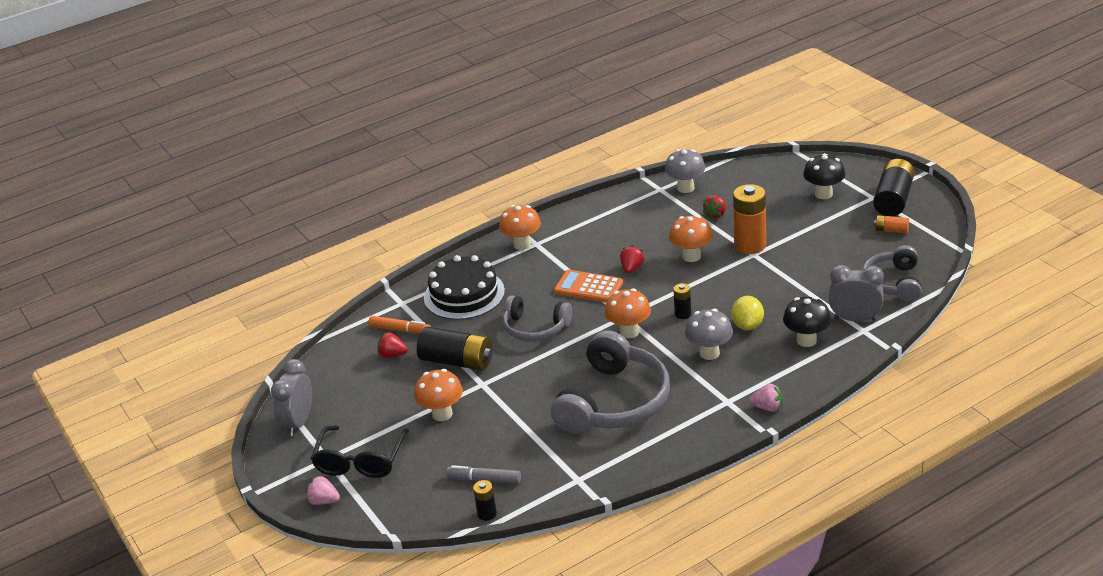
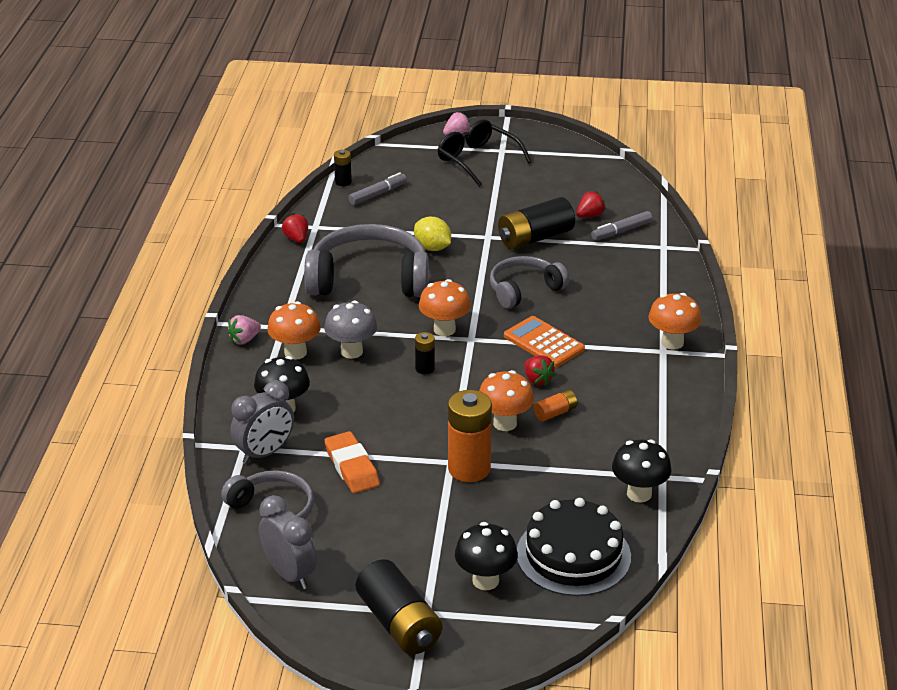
camera: 125 degrees right, 0 degrees up
(299, 422) = (562, 153): grey clock -> grey clock (290, 574)
(400, 330) = (621, 231): orange marker -> grey marker
(442, 414) = (478, 207): orange mushroom -> orange mushroom (295, 352)
(464, 294) = (631, 279): black cake -> black cake (573, 555)
(588, 287) = (544, 343): orange calculator -> orange calculator turned 105 degrees counterclockwise
(614, 402) = (369, 279): grey headphones -> grey headphones turned 120 degrees clockwise
(685, 188) = (639, 494): grey mushroom -> black mushroom
(715, 214) = (556, 482): red strawberry -> red strawberry (296, 239)
(747, 325) = (354, 391): yellow lemon -> yellow lemon (432, 248)
(813, 282) = (352, 467): none -> orange eraser
(891, 230) = (349, 577): orange battery -> orange battery (555, 413)

